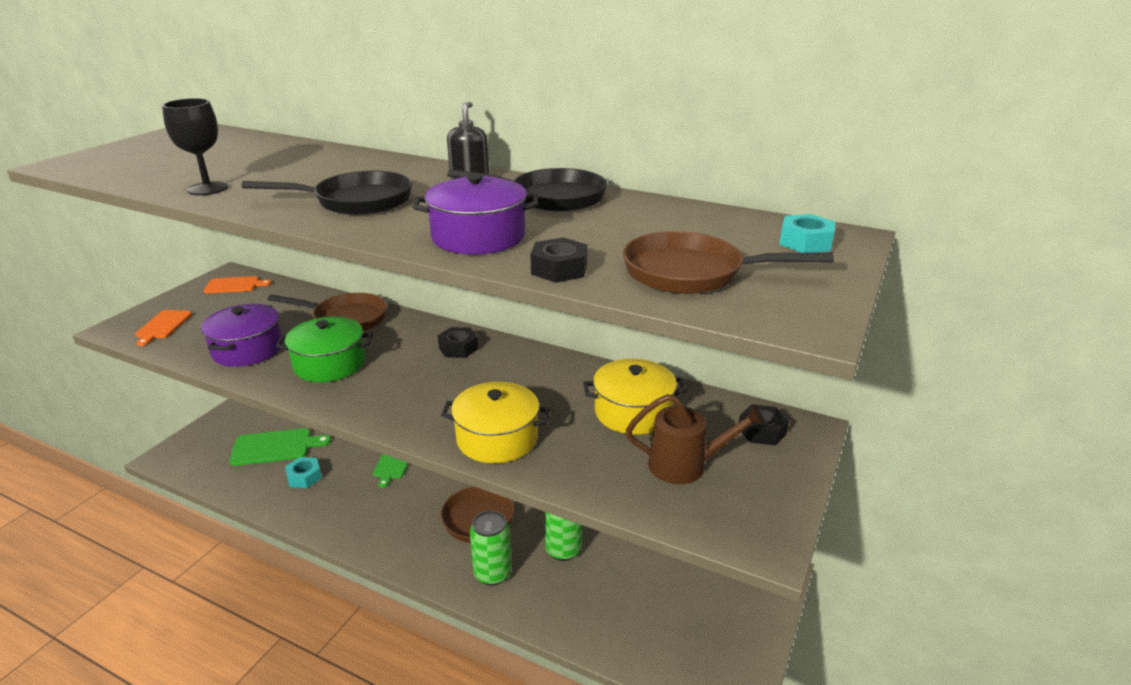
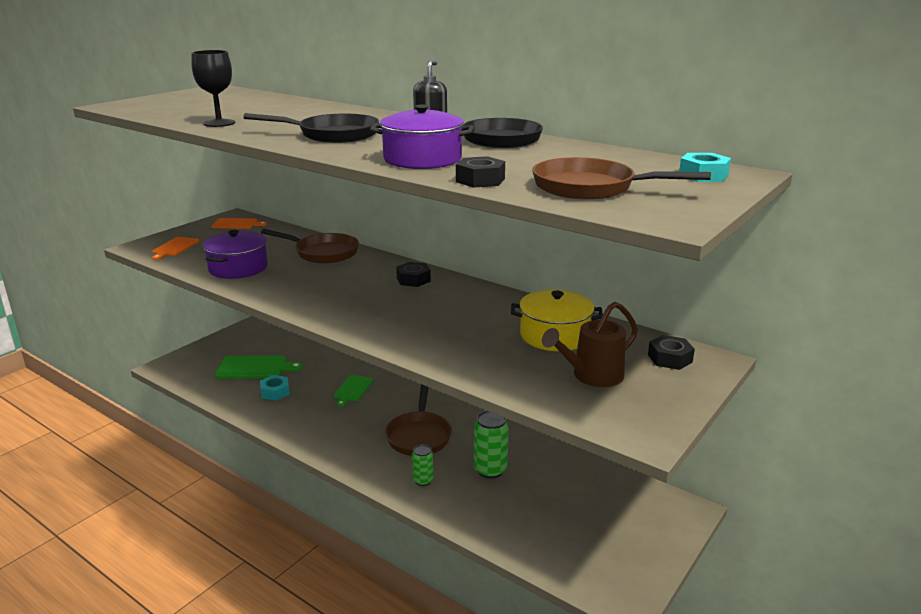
camera: 10 degrees right, 5 degrees down
(329, 364) = (302, 282): green pot -> none
(492, 573) = (423, 480): green can -> green can, size x0.60
(497, 438) = (430, 343): yellow pot -> none
(686, 465) = (591, 376): brown watering can -> brown watering can turned 135 degrees clockwise

